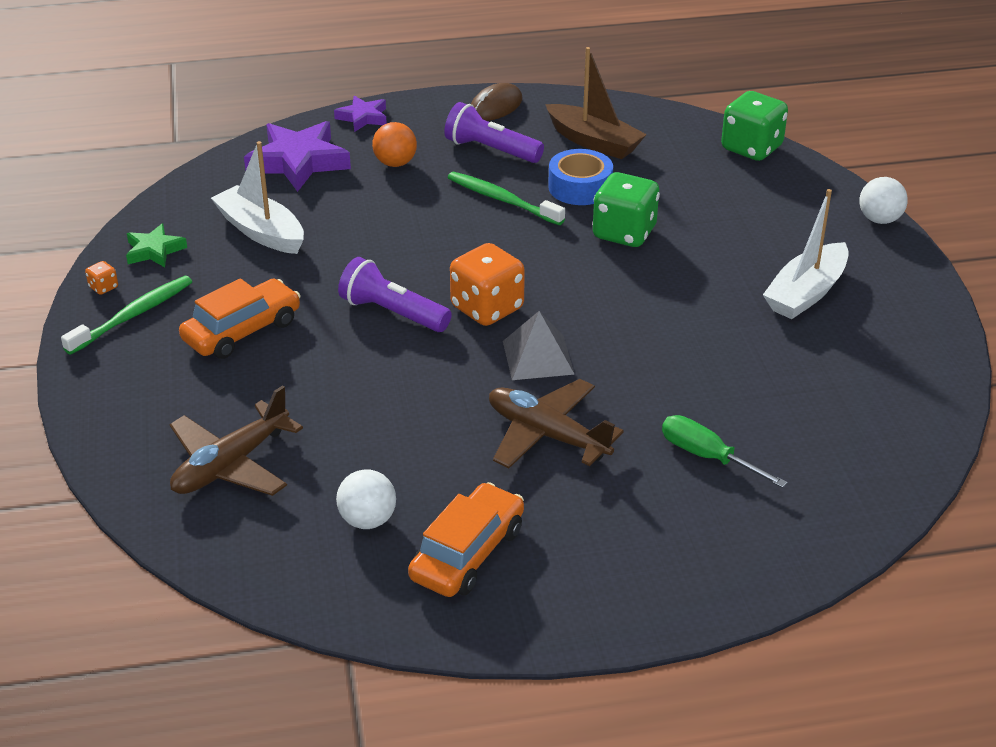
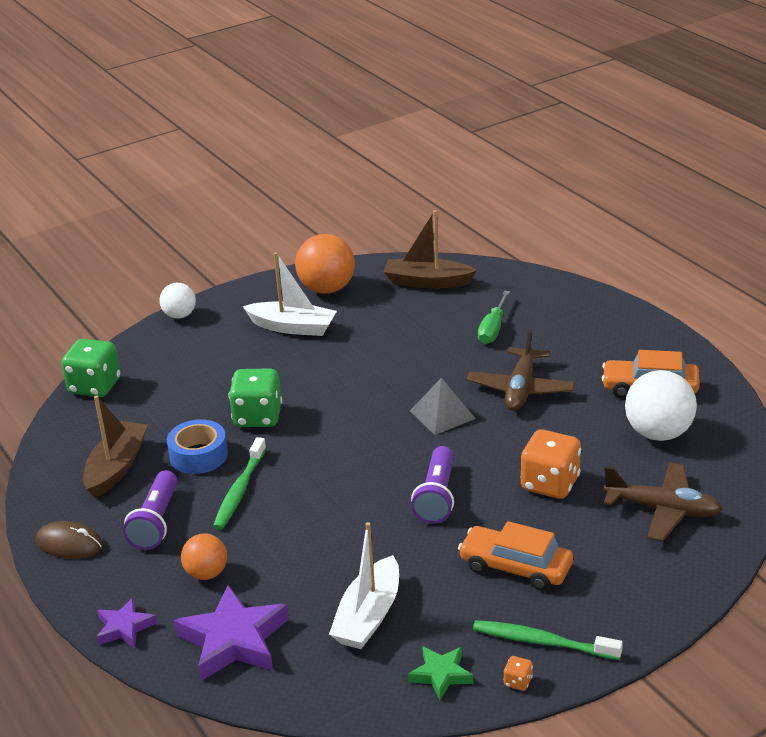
camera: 110 degrees left, 5 degrees down
(368, 520) = (658, 433): white ball -> white ball, size x1.68
(487, 308) = (399, 453): orange dice -> orange dice (550, 484)
(872, 433) = (427, 282): none -> brown boat
(894, 340) = (327, 289): none -> orange ball

